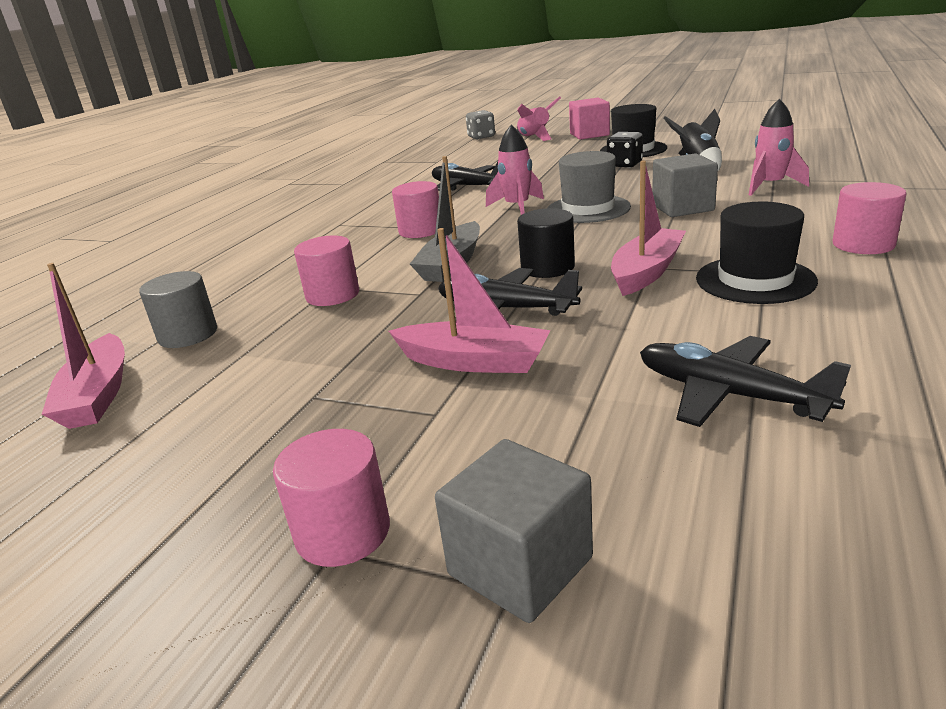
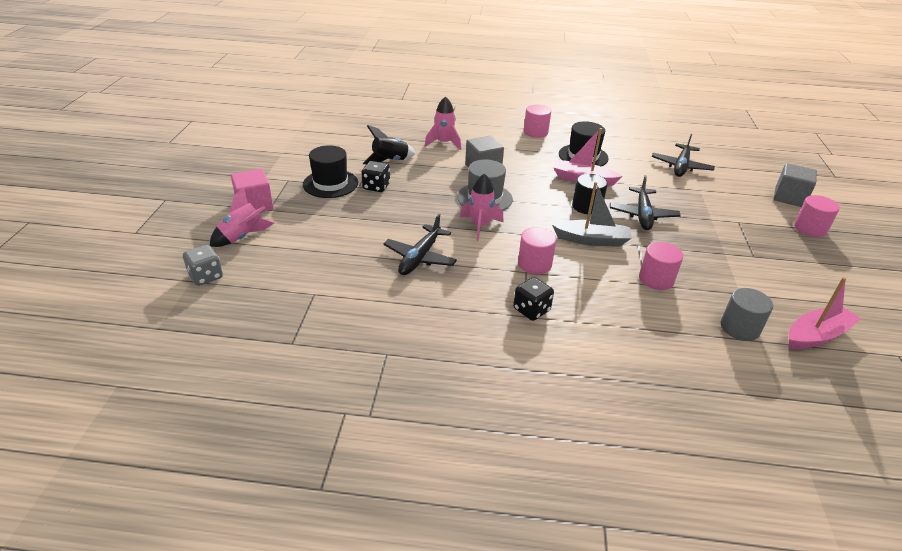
camera: 110 degrees left, 10 degrees up
(344, 227) = (531, 310): none -> black dice
(474, 362) = (696, 217): pink boat -> none

